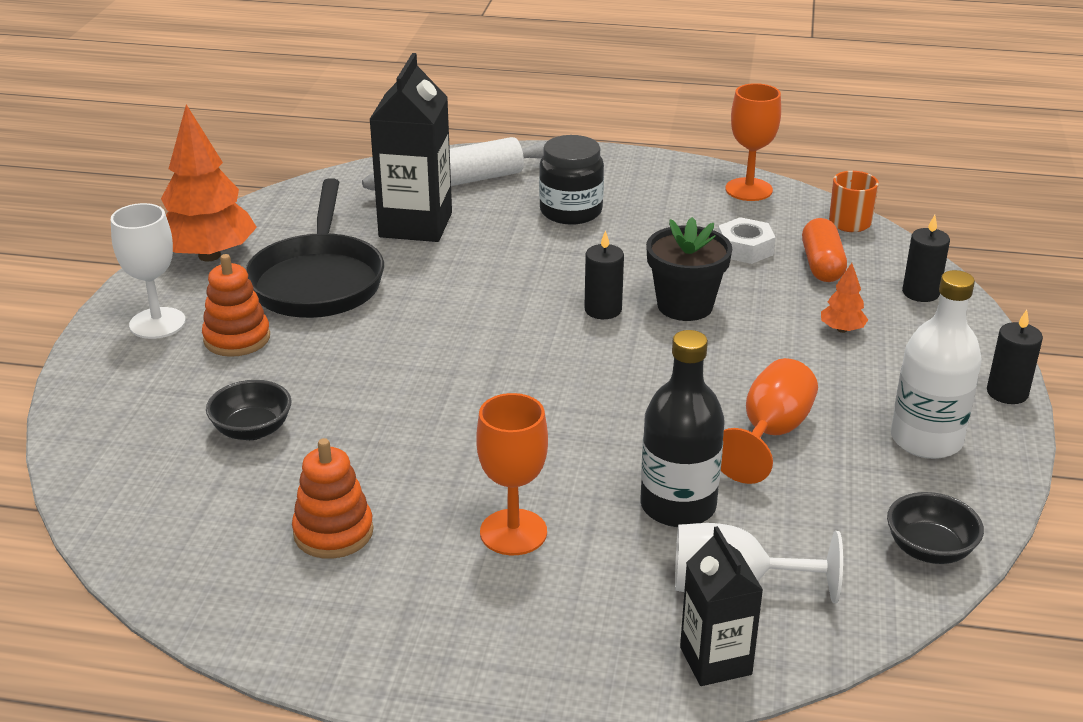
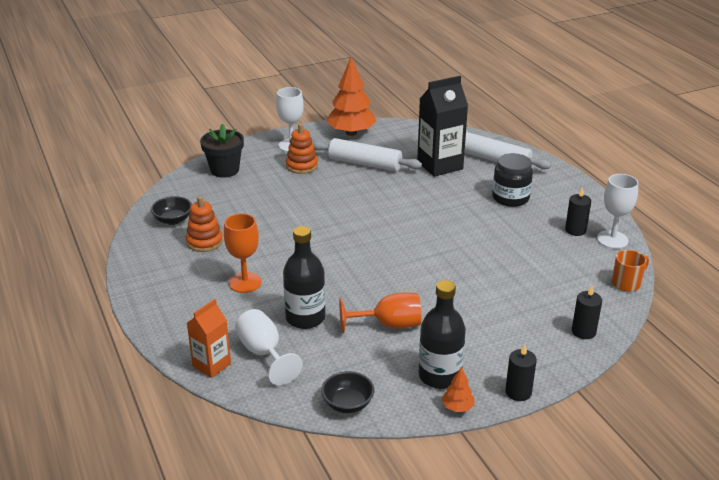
camera: 55 degrees right, 0 degrees up
(252, 430) = (247, 196): black bowl -> black bowl (173, 220)
(318, 281) = (365, 163): black pan -> white rolling pin
(603, 310) = (434, 240): black candle -> black candle (575, 230)
(685, 306) = (468, 261): black flower pot -> black flower pot (224, 170)
(715, 661) = (211, 365): black carton -> orange carton
(745, 249) = (548, 260): white nut -> none
(748, 189) = (612, 239): orange goblet -> white goblet
(822, 265) = (566, 289): orange capsule -> none
(842, 329) = (510, 317): orange tree -> orange tree (457, 407)
(926, 440) = (440, 376): white bottle -> black bottle

